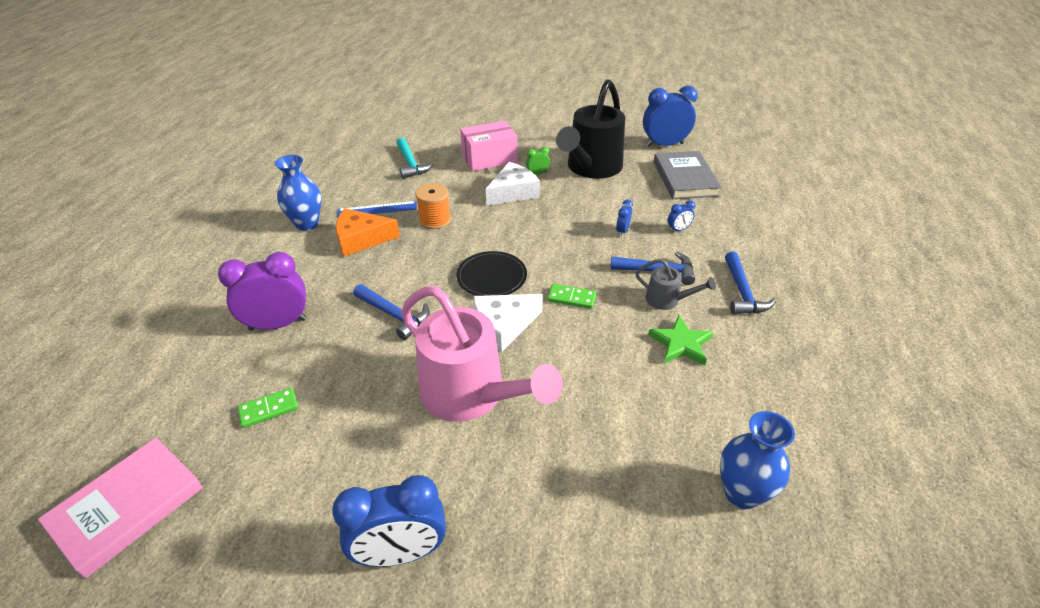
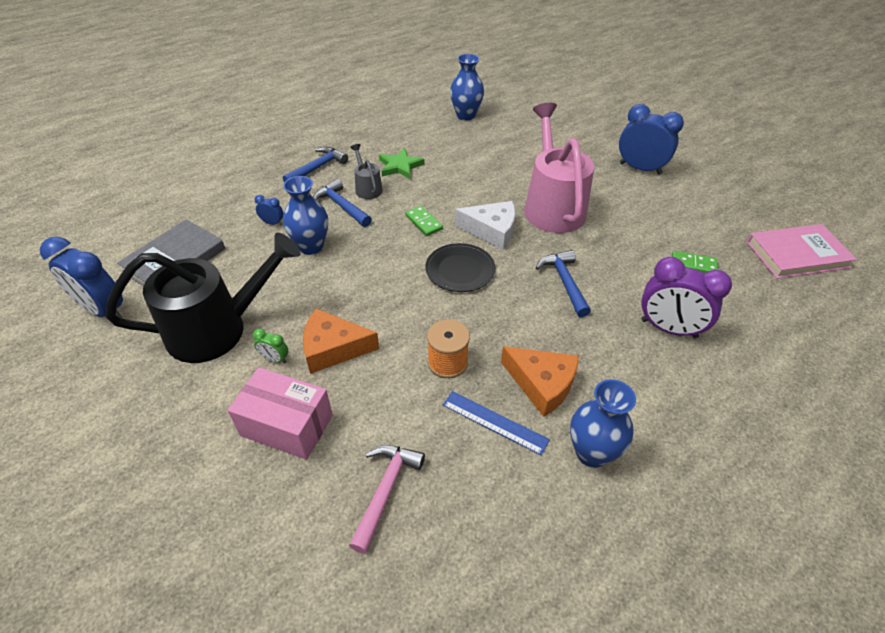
camera: 140 degrees left, 5 degrees up
(411, 164) = (385, 491): turquoise hammer -> pink hammer
(513, 192) = (333, 348): white cheese -> orange cheese
(622, 231) = (311, 246): blue clock -> blue vase

